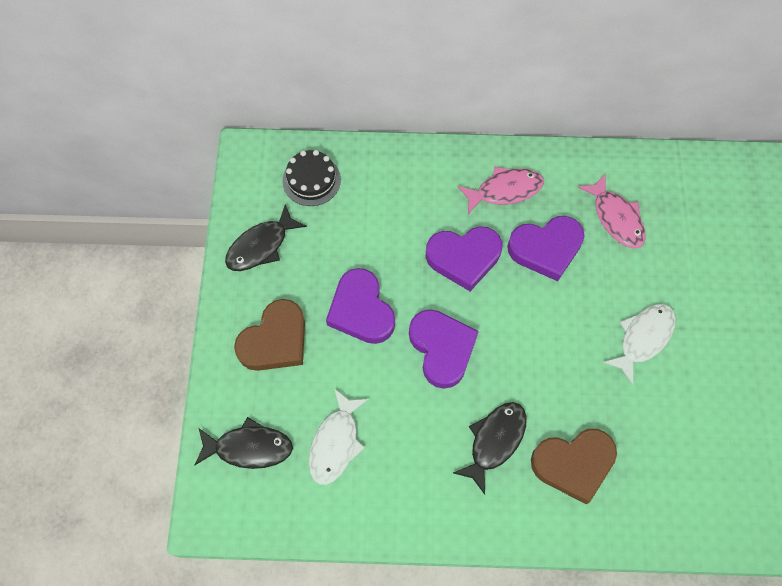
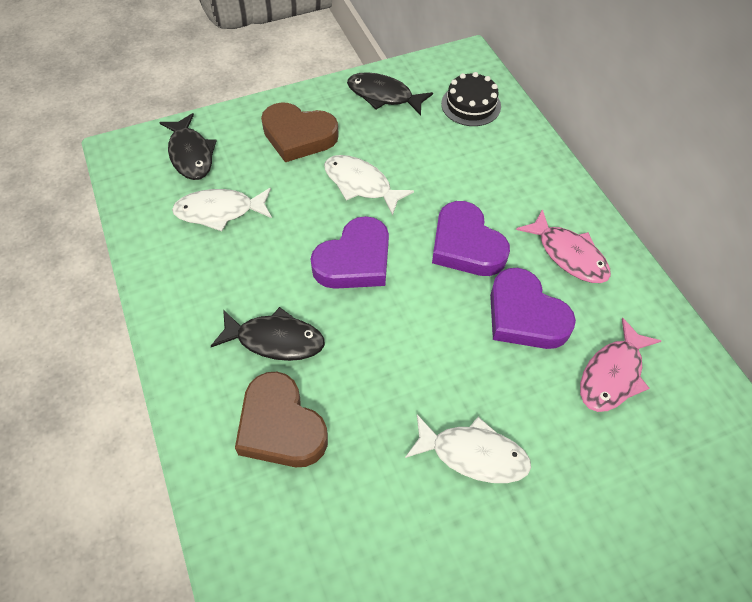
camera: 65 degrees right, 10 degrees down
(361, 310) = (361, 184): purple heart -> white fish

